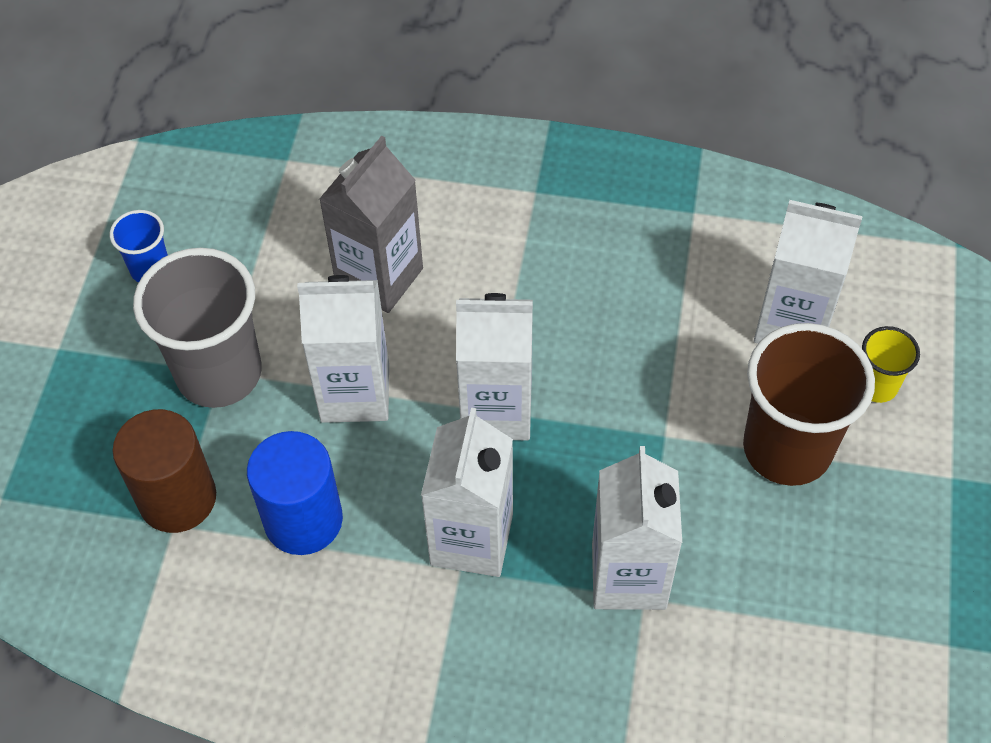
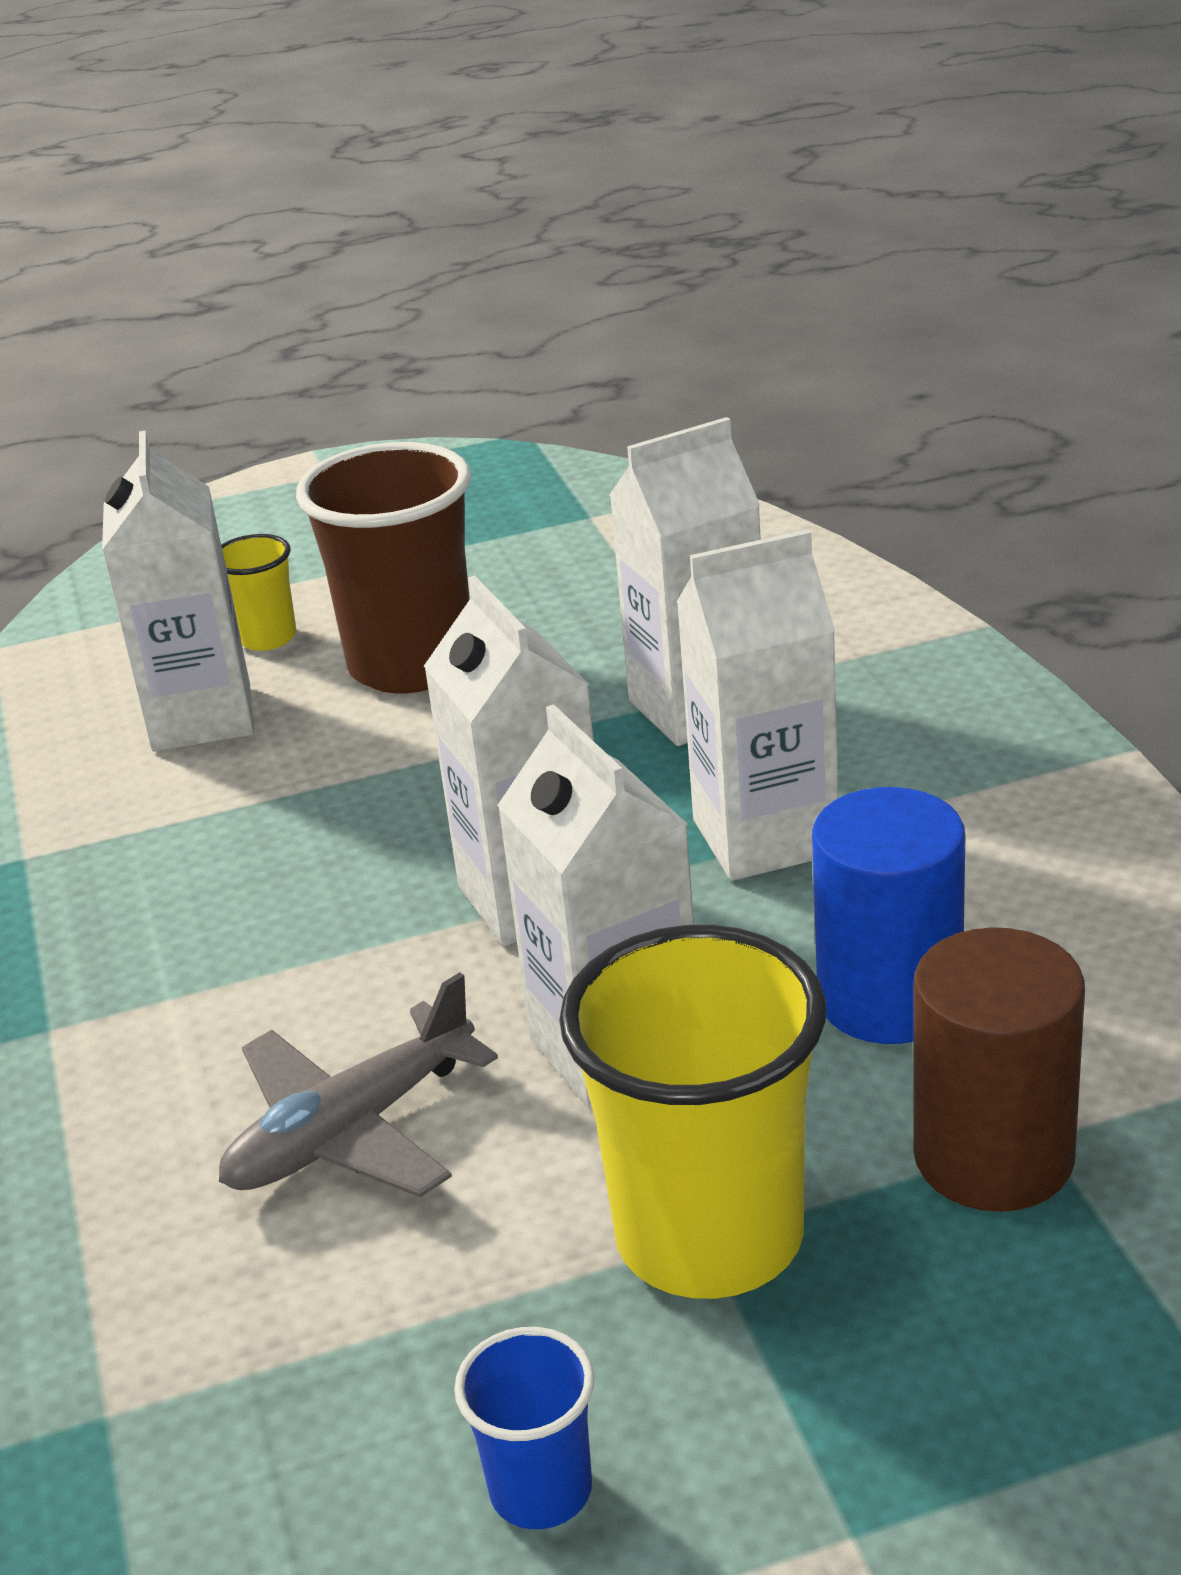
camera: 115 degrees left, 25 degrees down
(219, 373) = (709, 1237): grey cup -> yellow cup
(379, 277) = (351, 1130): grey carton -> grey plane

